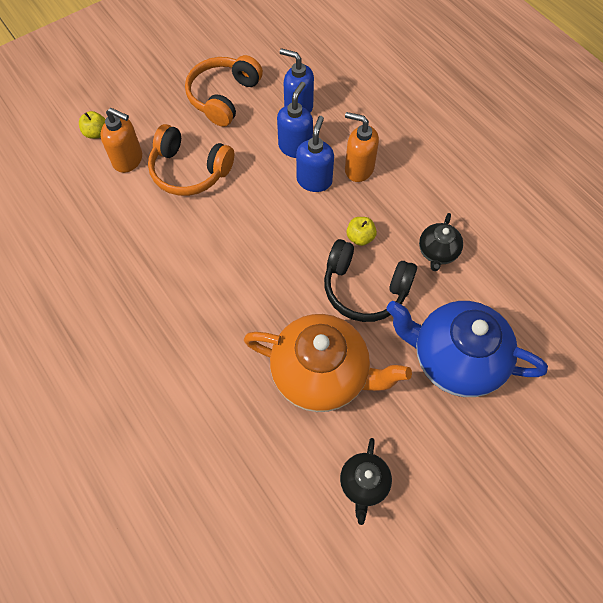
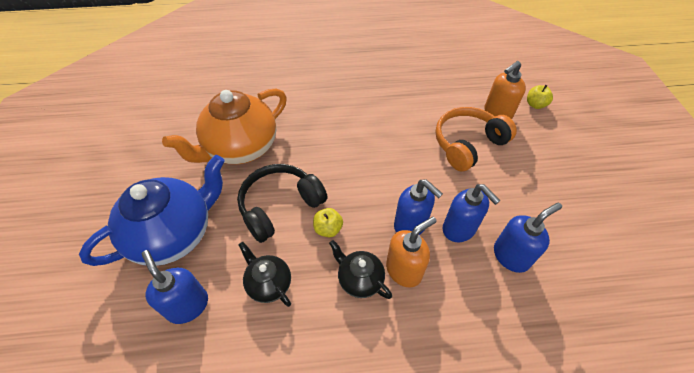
camera: 120 degrees right, 10 degrees down
(223, 97) = (551, 200): orange headphones -> none
(364, 484) = (159, 136): black teapot -> black teapot (359, 279)
(497, 298) = (188, 305): none -> blue soap dispenser

